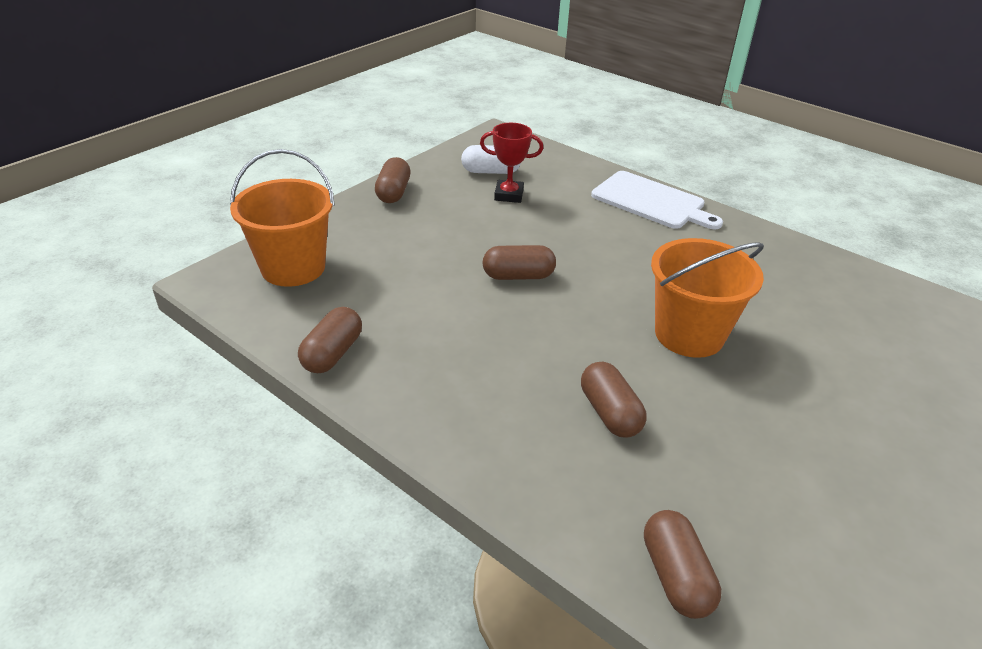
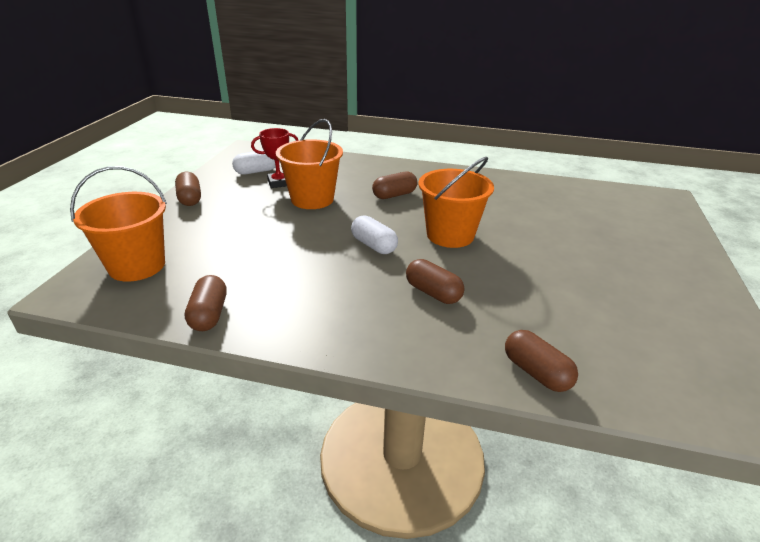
camera: 25 degrees left, 5 degrees down
(518, 276) = (318, 229): brown capsule -> brown capsule (394, 195)
(536, 230) = (312, 199): none -> orange bucket
(574, 320) = (374, 245): none -> white capsule
(651, 201) = (377, 167): white cutting board -> none

